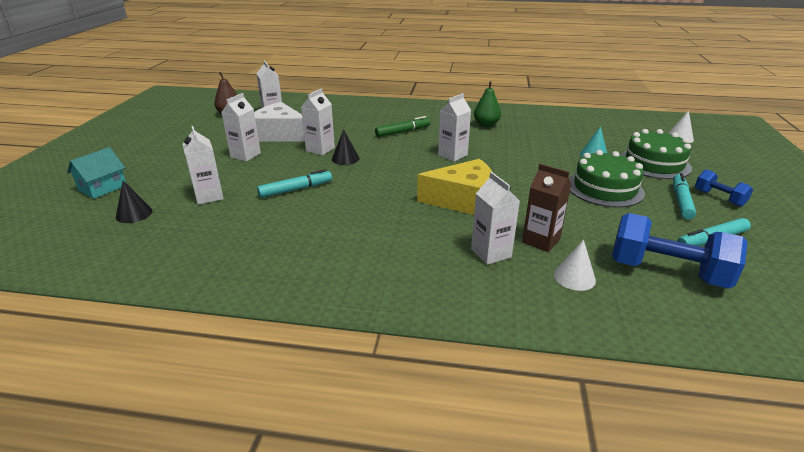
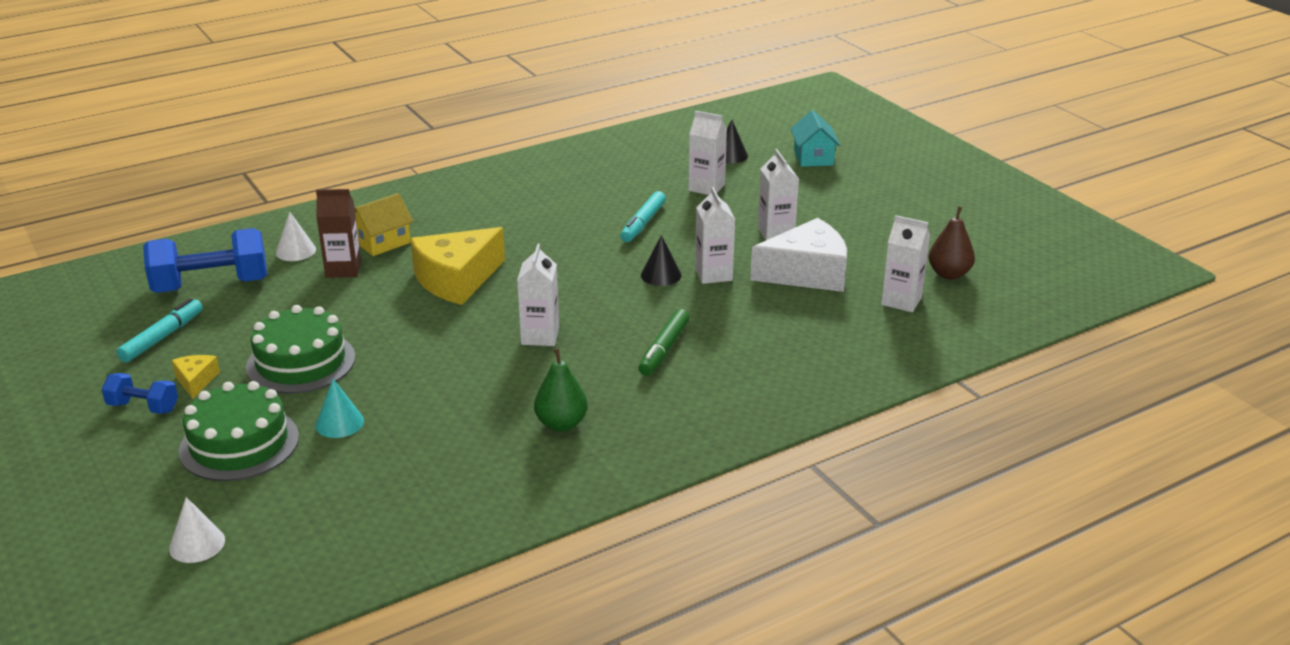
camera: 140 degrees right, 0 degrees up
(491, 253) = (382, 242): white carton -> yellow house
(681, 201) = (196, 381): turquoise marker -> yellow cheese

